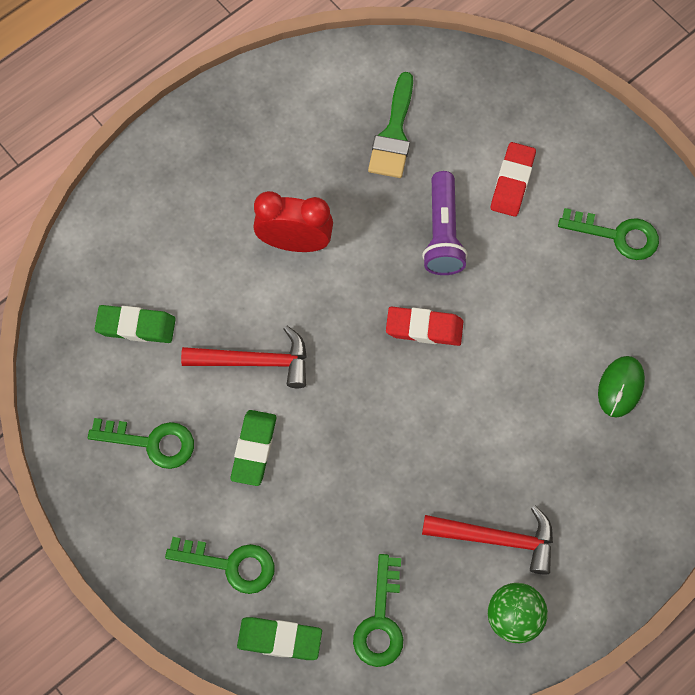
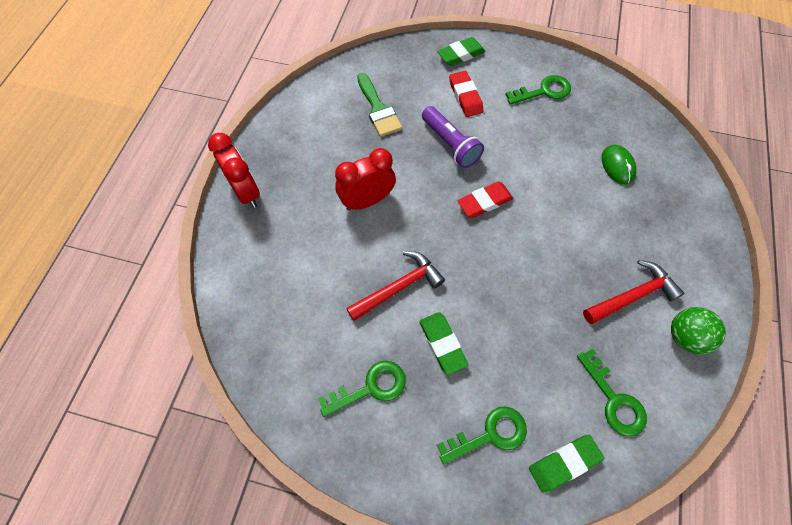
camera: 35 degrees left, 5 degrees down
(136, 326) = (301, 316): green eraser -> green eraser (460, 54)
(173, 148) = (246, 192): none -> red clock

